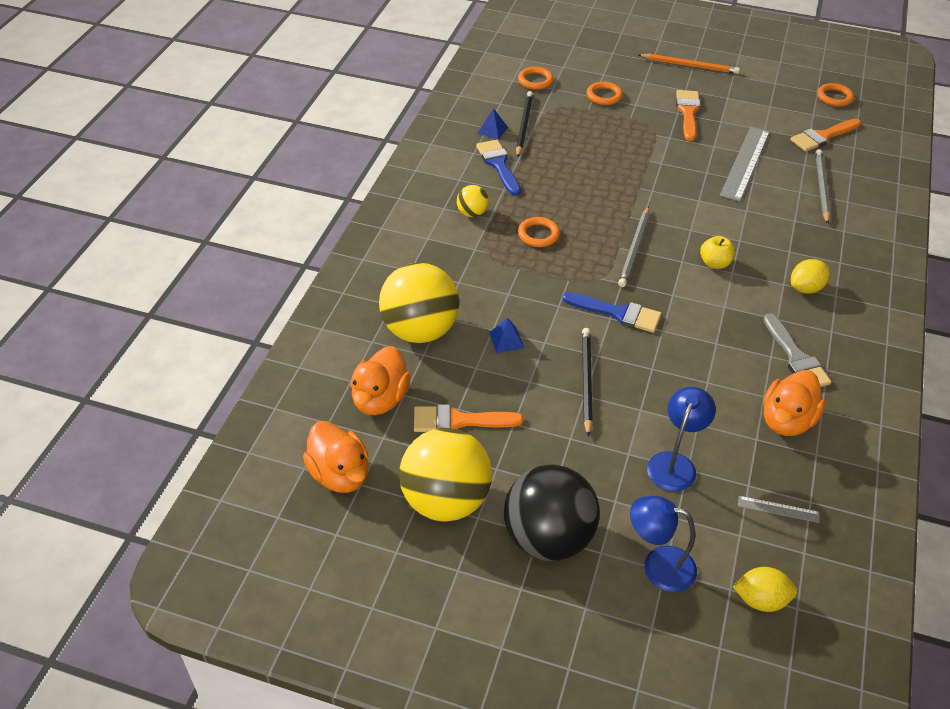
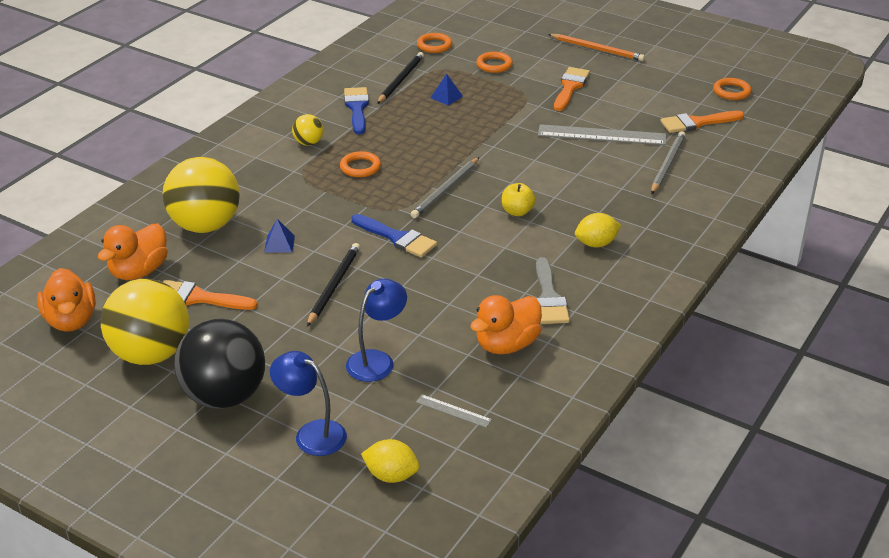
camera: 15 degrees right, 10 degrees down
(492, 130) = (368, 80): blue pyramid -> blue pyramid (446, 97)
(745, 163) = (601, 135): grey ruler -> grey ruler turned 60 degrees clockwise

